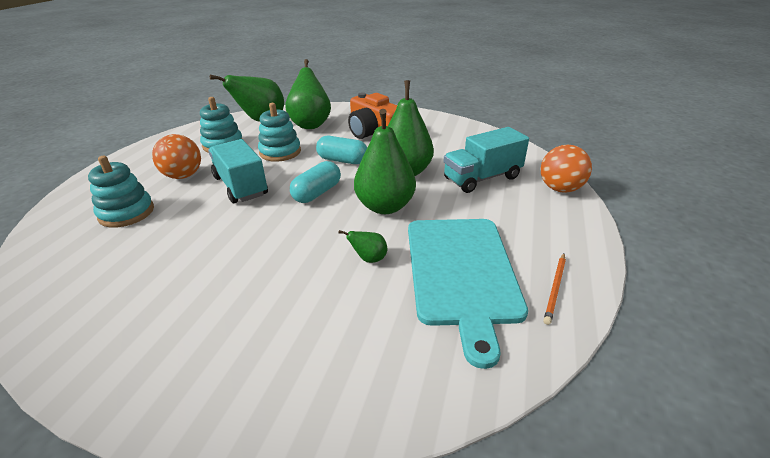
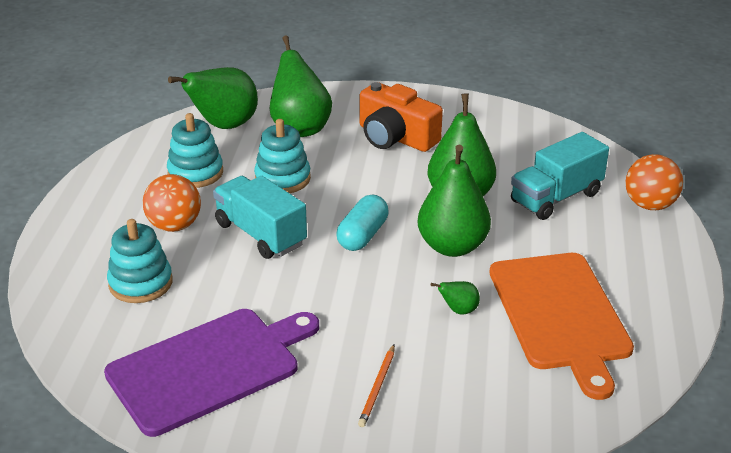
camera: 10 degrees left, 0 degrees up
(123, 288) = (209, 368): none -> purple cutting board
(342, 160) = (372, 185): turquoise capsule -> none
(461, 272) = (560, 315): turquoise cutting board -> orange cutting board
(555, 289) = (656, 322): orange pencil -> orange pencil (377, 387)

